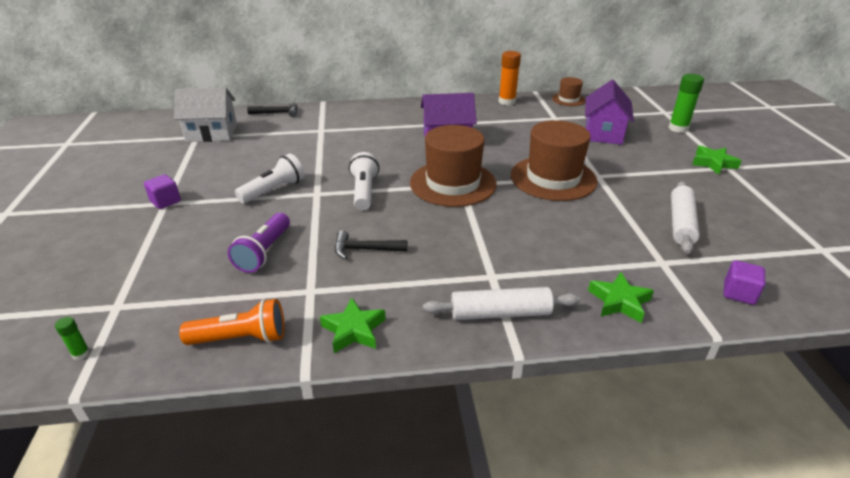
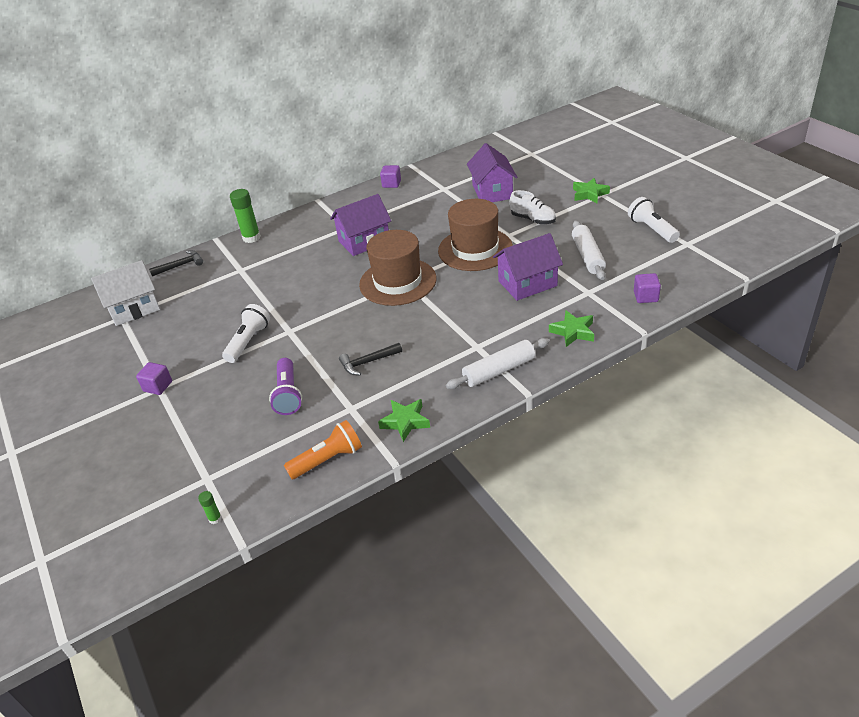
camera: 20 degrees left, 5 degrees up
(364, 192) = (329, 315): white flashlight -> white flashlight (652, 229)
(507, 101) = (391, 184): orange glue stick -> purple cube
(568, 99) = (444, 165): brown hat -> none
(592, 229) = (527, 283): none -> purple house
(634, 169) = (533, 219): none -> white shoe
(678, 128) = (549, 168): green glue stick -> green glue stick (251, 238)

